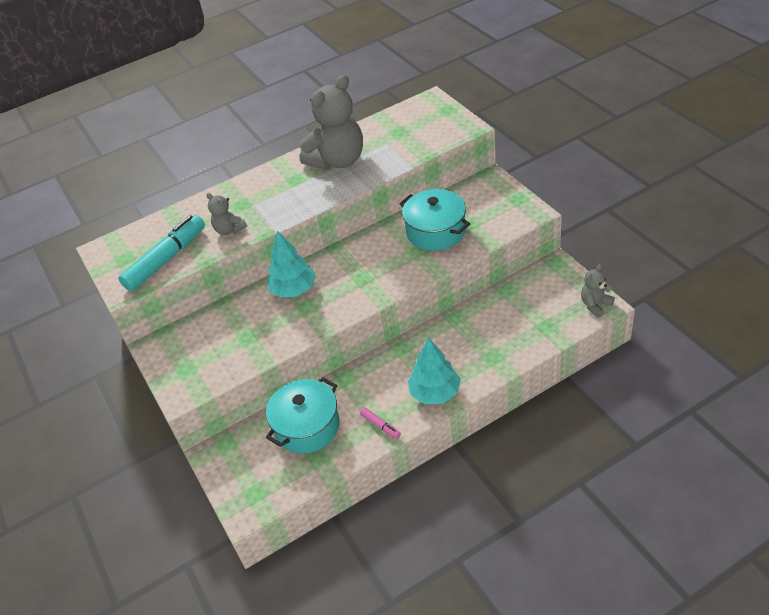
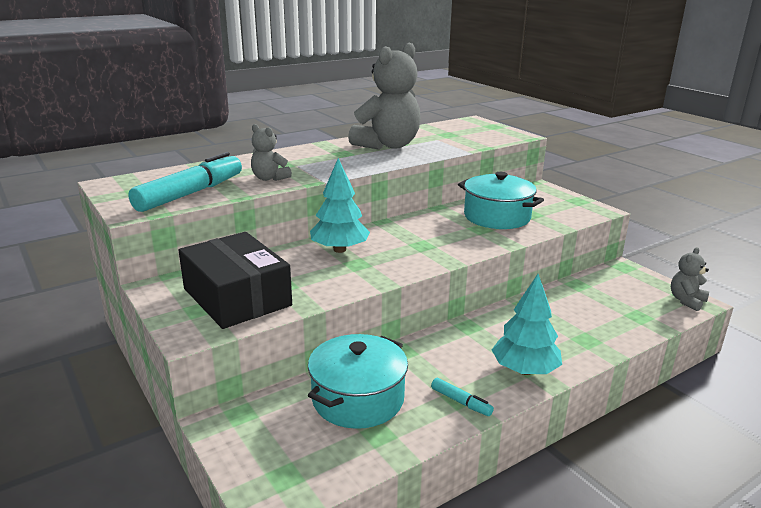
camera: 10 degrees left, 20 degrees down
(212, 353) = (237, 297): none -> black box
(380, 426) = (461, 402): pink marker -> turquoise marker

